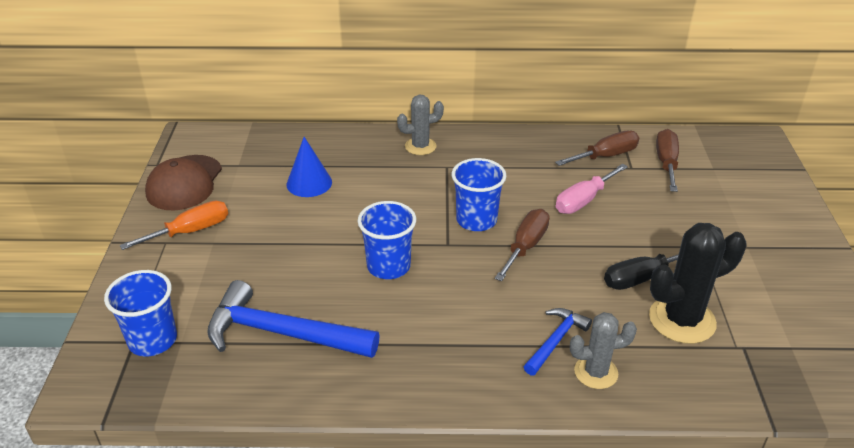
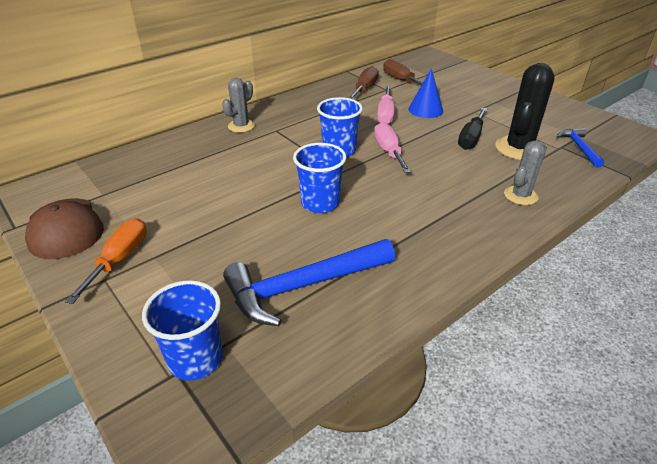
camera: 40 degrees left, 0 degrees up
(309, 183) = (185, 180): blue cone -> blue cone (425, 110)
(525, 246) = (388, 151): brown screwdriver -> pink screwdriver
(555, 341) = (478, 191): blue hammer -> blue hammer (579, 148)

